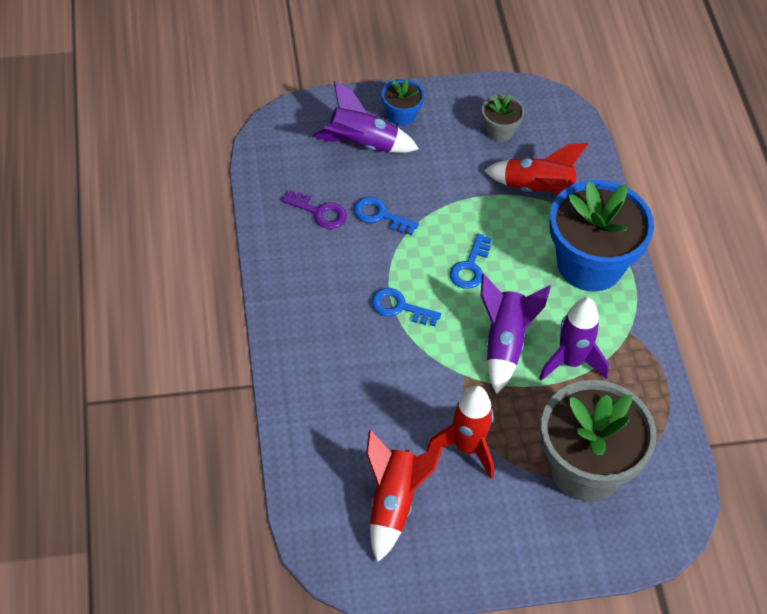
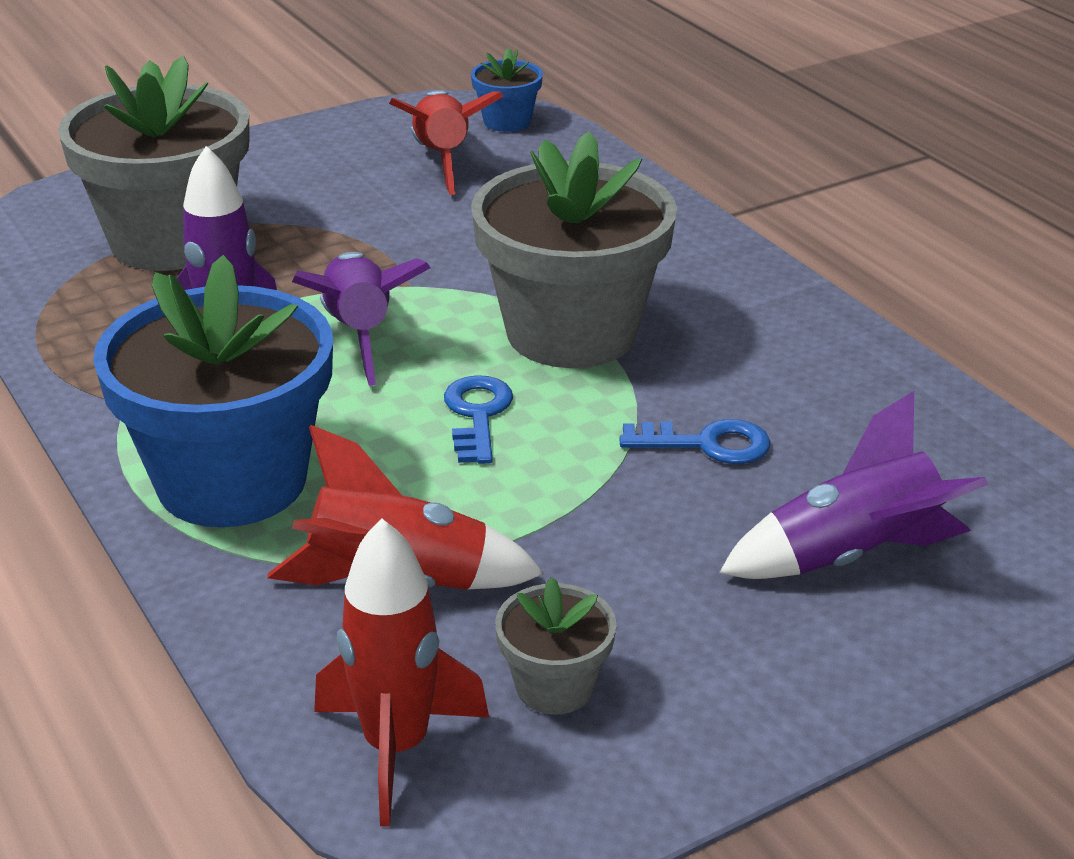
camera: 160 degrees right, 20 degrees down
(320, 212) = (825, 418): purple key -> none
(399, 307) = (571, 332): blue key -> grey flower pot
(401, 115) = (818, 646): blue flower pot -> blue flower pot (507, 121)
(467, 448) = (365, 221): red rocket -> red rocket (396, 748)

